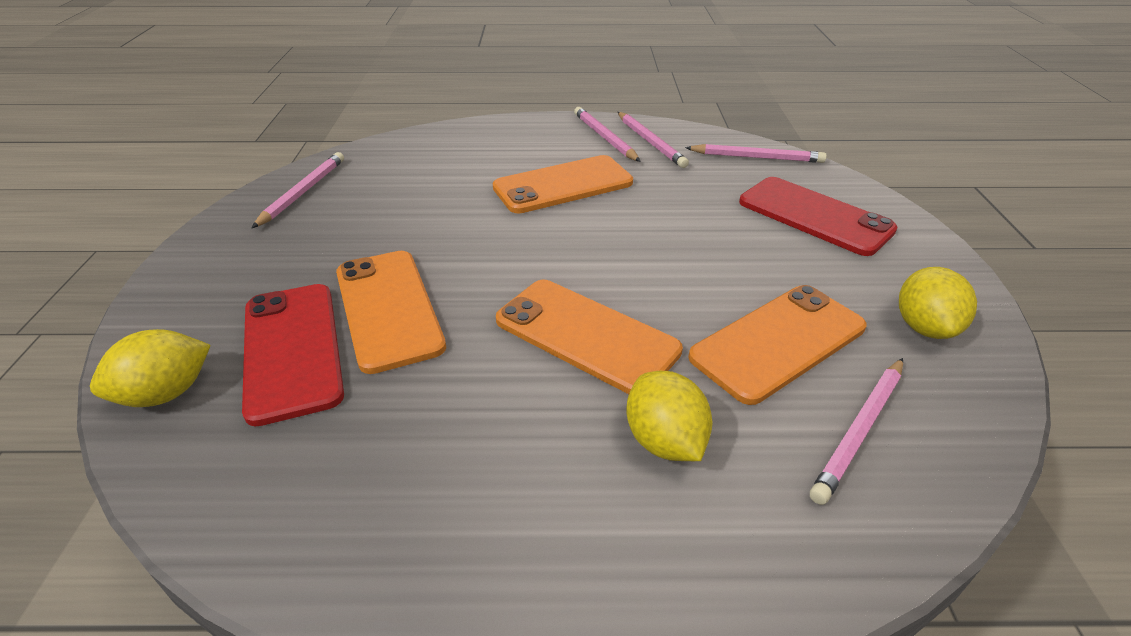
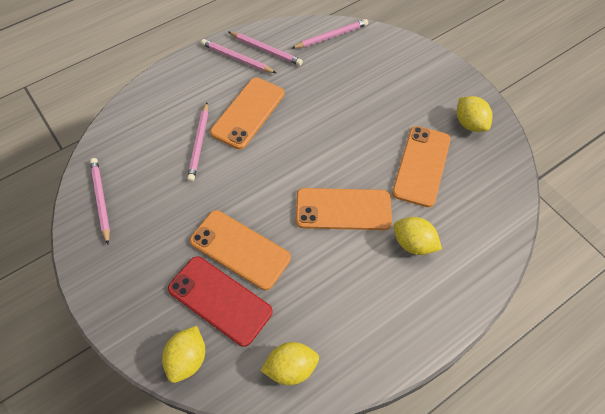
camera: 35 degrees left, 20 degrees up
(269, 498) = (291, 368): none -> yellow lemon
(814, 216) = (387, 71): red phone -> none
(859, 430) = (475, 194): pink pencil -> pink pencil (199, 143)

